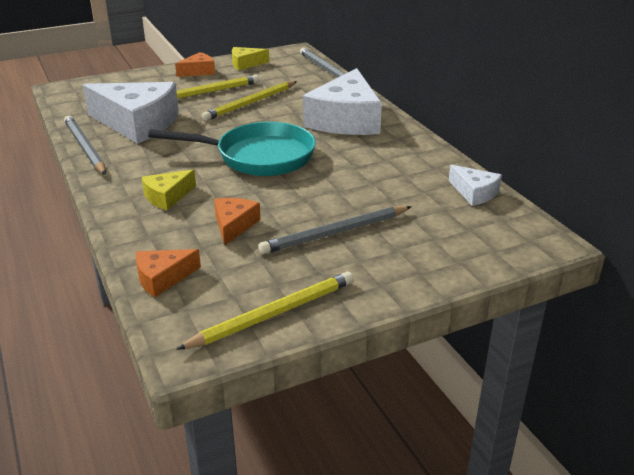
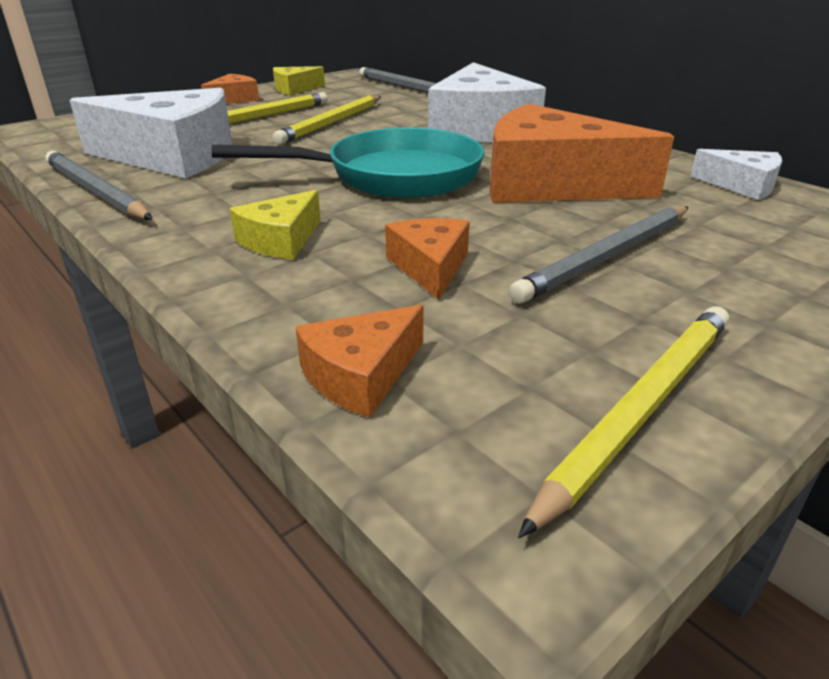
camera: 15 degrees left, 0 degrees up
(350, 175) = (550, 184): none -> orange cheese

